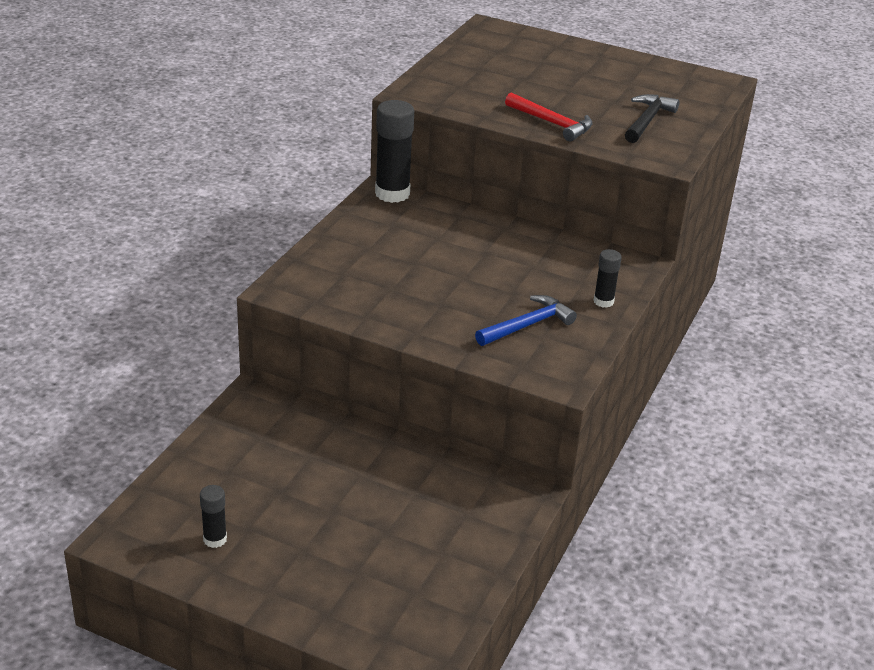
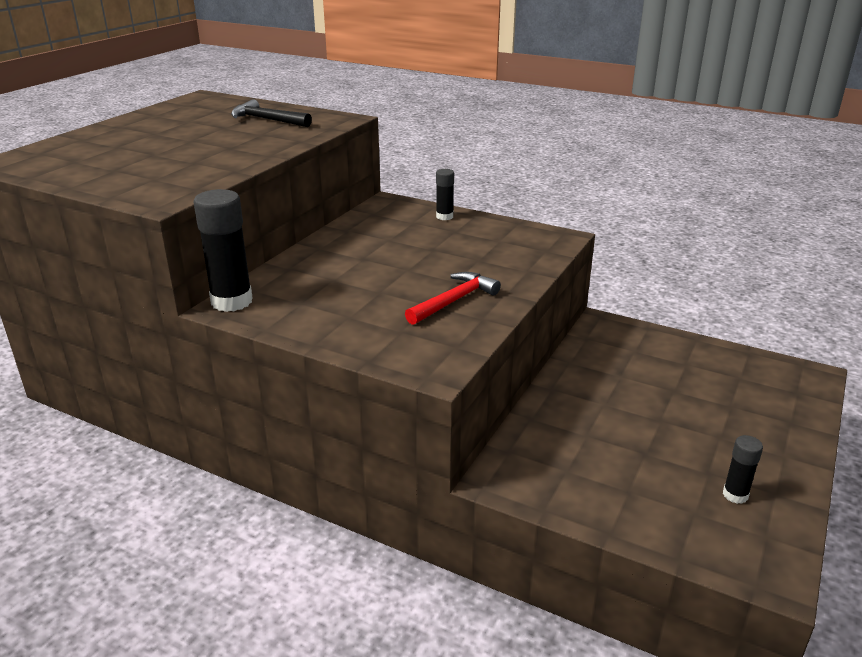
camera: 85 degrees left, 5 degrees down
(527, 325) = (484, 246): blue hammer -> none
(552, 123) = (260, 148): red hammer -> red hammer (454, 301)

